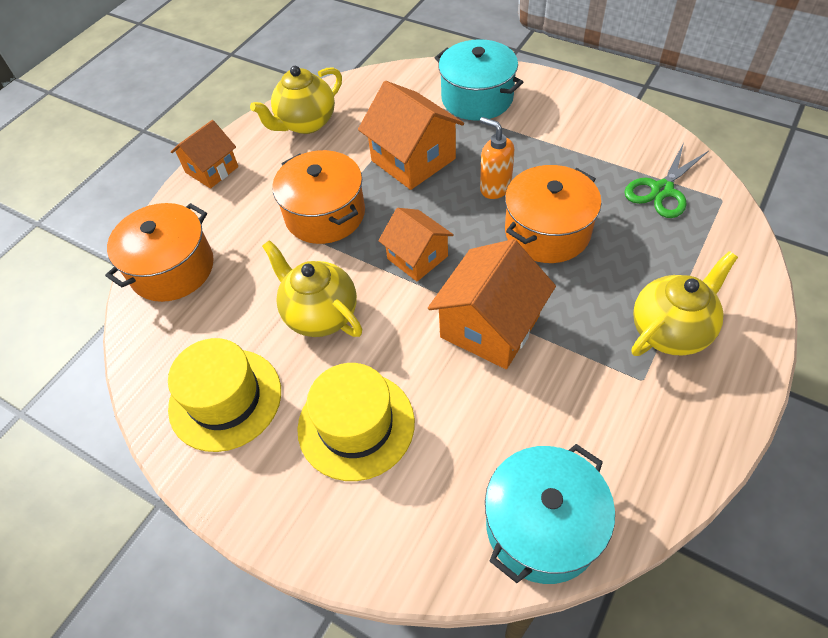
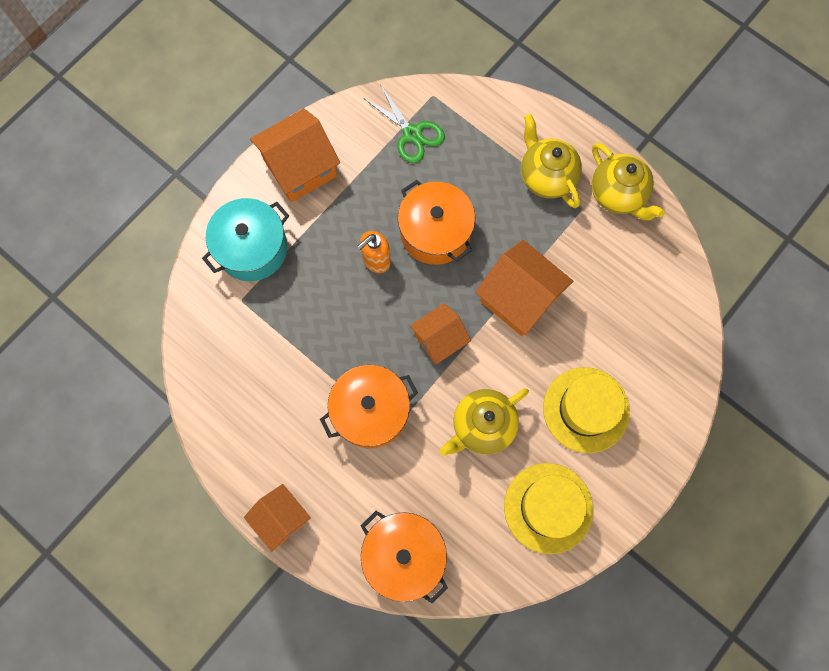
camera: 85 degrees left, 20 degrees up
(306, 123) = (239, 418): yellow teapot -> yellow teapot (617, 195)
(413, 160) = (321, 322): orange house -> orange house (300, 168)
(542, 525) = (674, 301): turquoise pot -> none

